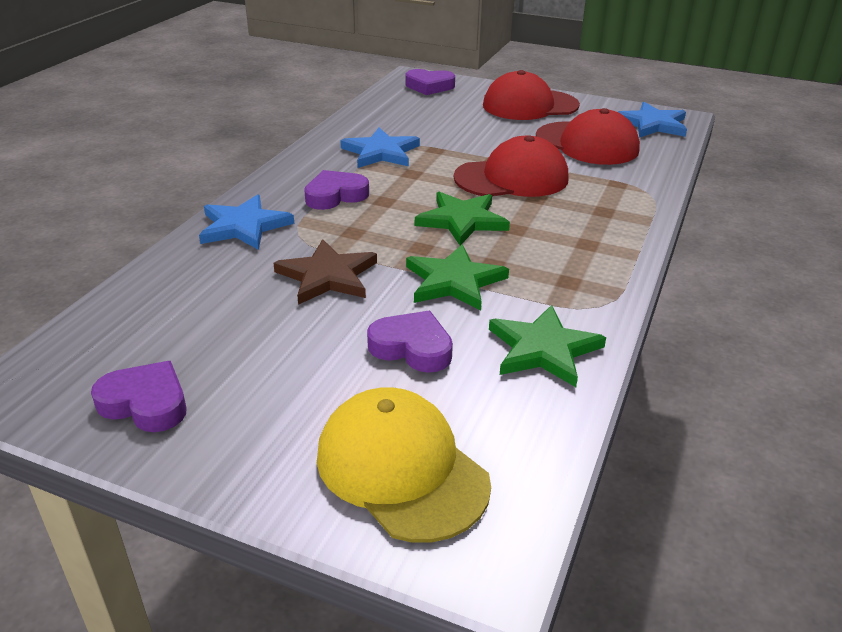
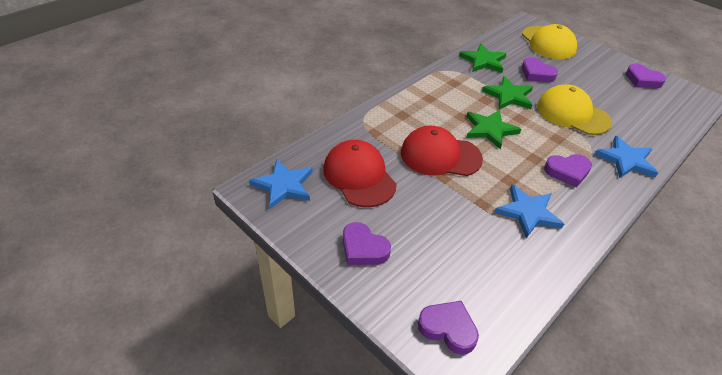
camera: 160 degrees left, 10 degrees up
(328, 276) = (572, 114): brown star -> yellow cap
(529, 105) = (363, 248): red cap -> purple heart

